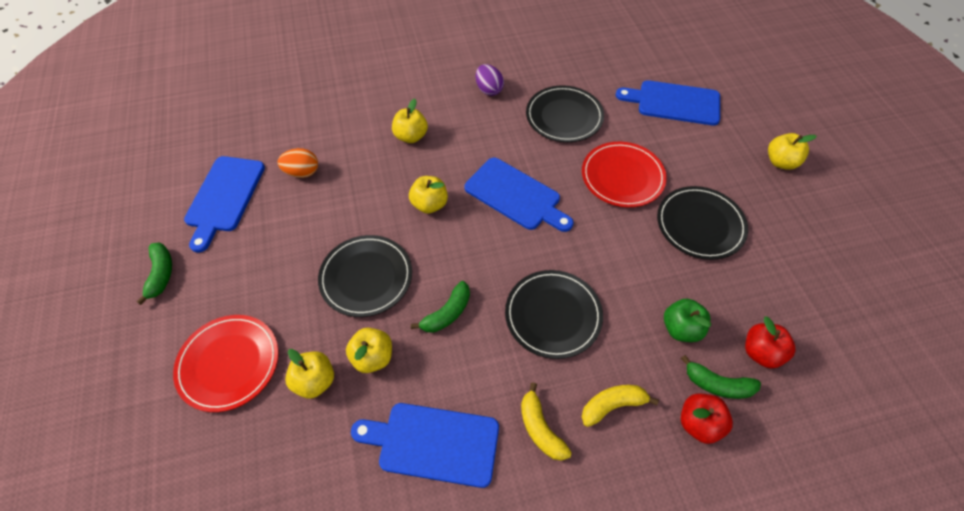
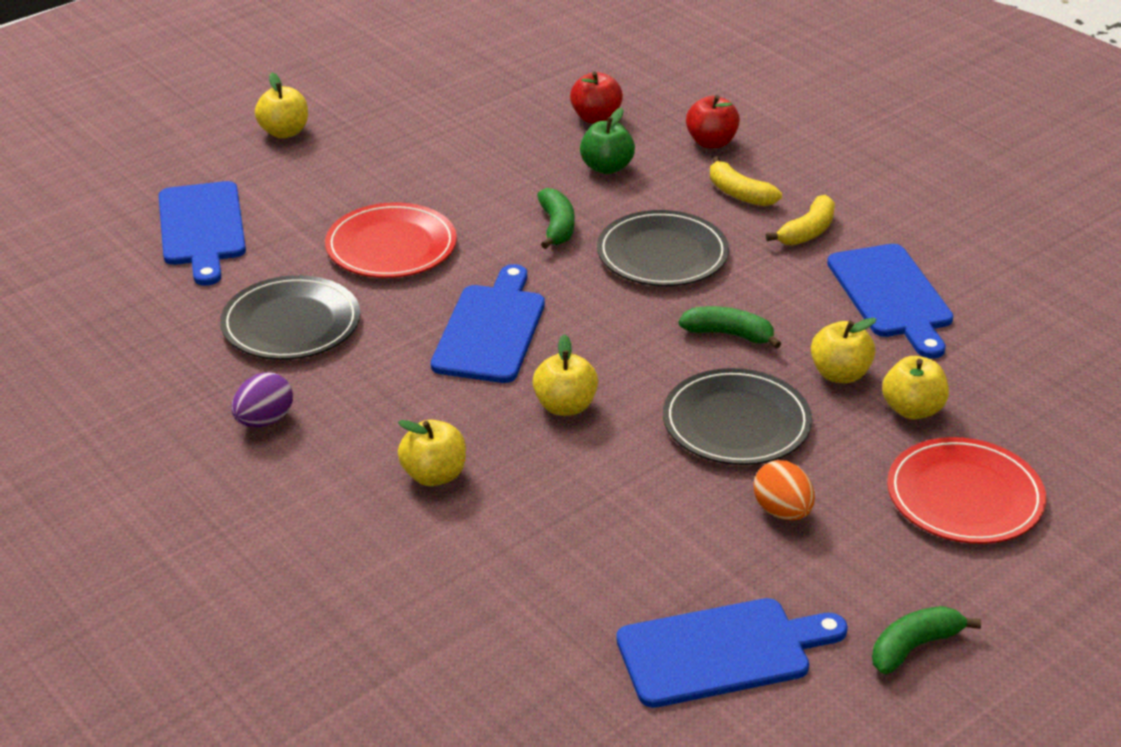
camera: 115 degrees left, 20 degrees down
(302, 172) = (600, 576): orange egg -> orange egg (782, 511)
(700, 225) = (439, 175): black plate -> none
(717, 384) = (657, 137): green banana -> green banana (556, 227)

